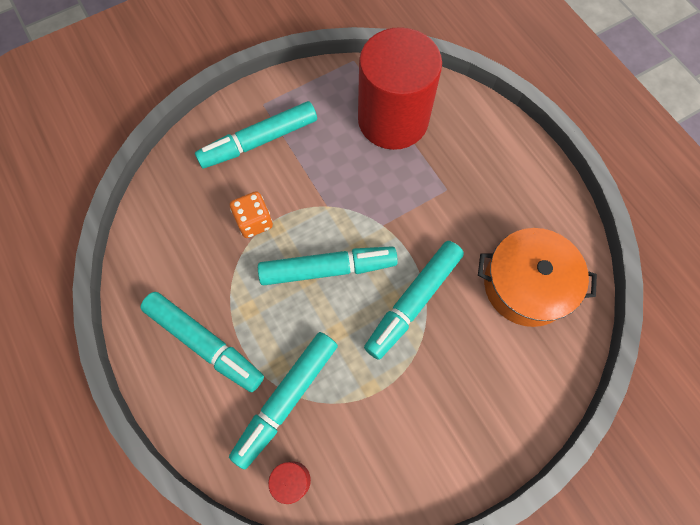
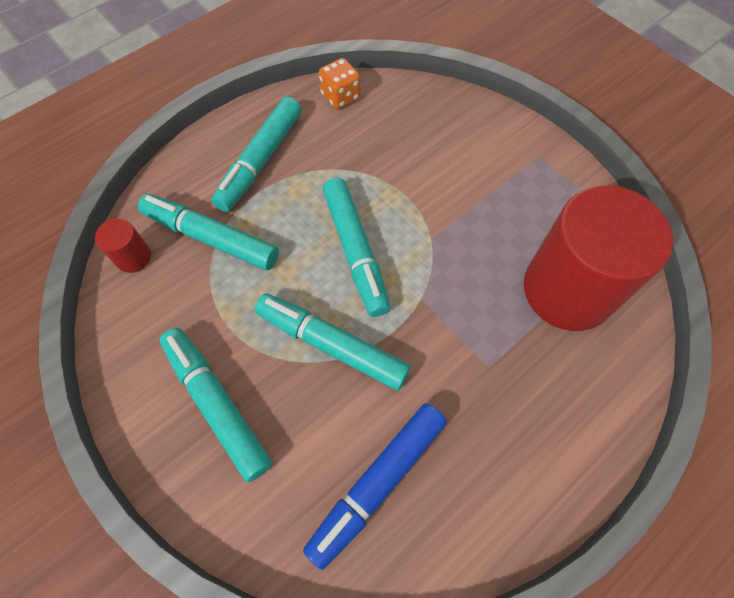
camera: 80 degrees right, 5 degrees down
(254, 222) = (395, 175): orange dice -> orange dice (340, 96)
(259, 141) = (491, 161): turquoise marker -> turquoise marker (217, 404)
(526, 285) = (377, 483): orange pot -> blue marker

